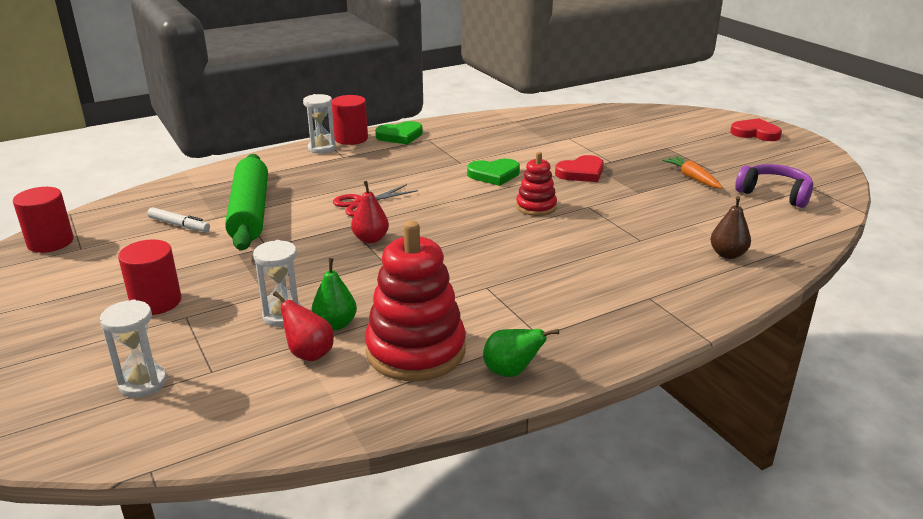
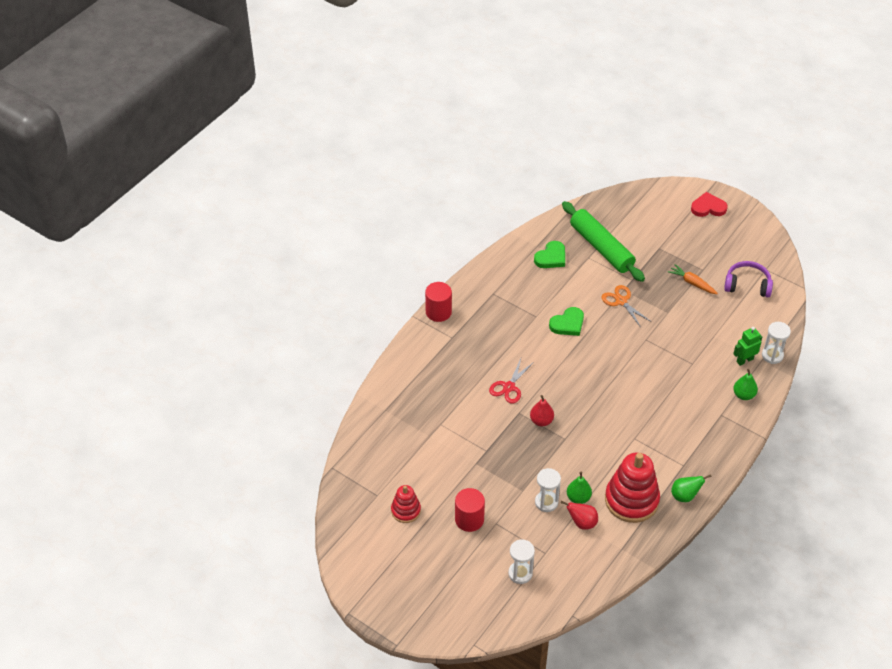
camera: 25 degrees left, 20 degrees up
(50, 242) = (352, 497): red cylinder -> none
(179, 225) = (414, 451): white marker -> none
(250, 212) = (446, 422): green rolling pin -> green rolling pin (601, 247)
(322, 148) = (428, 332): white hourglass -> white hourglass (772, 355)
(400, 136) = (470, 296): green heart -> green heart (551, 257)
(536, 207) = (615, 351): red stacking toy -> red stacking toy (406, 510)
(581, 173) = (621, 301): red heart -> orange scissors
(703, 287) = (743, 395): none -> green pear
(727, 254) = (744, 360): brown pear -> green robot

